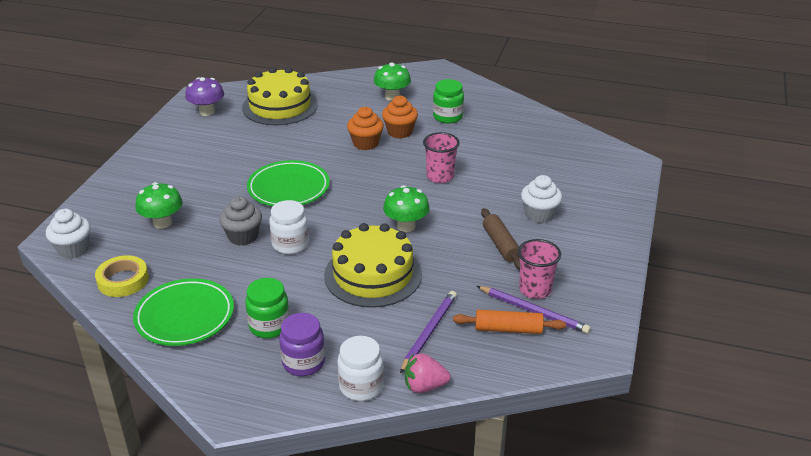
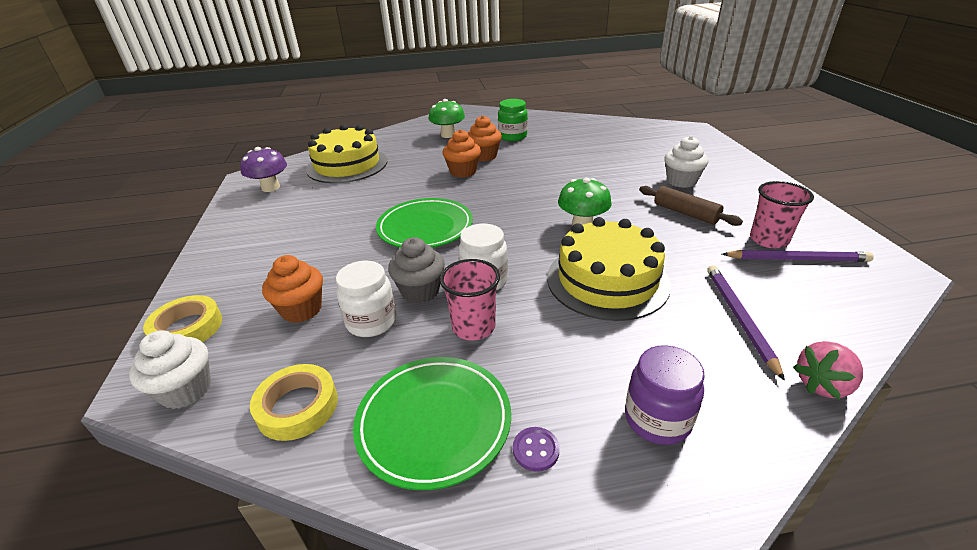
camera: 25 degrees left, 0 degrees up
(92, 211) = (187, 328): none -> yellow tape
(162, 223) = (301, 309): green mushroom -> orange cupcake
(224, 349) = (535, 450): none -> purple button
(269, 326) = (560, 387): green jar -> none
(361, 386) = (761, 420): white jar -> white jar (371, 322)
(440, 176) = (561, 177): pink cup -> pink cup (473, 327)
(508, 329) = (802, 284): orange rolling pin -> none

